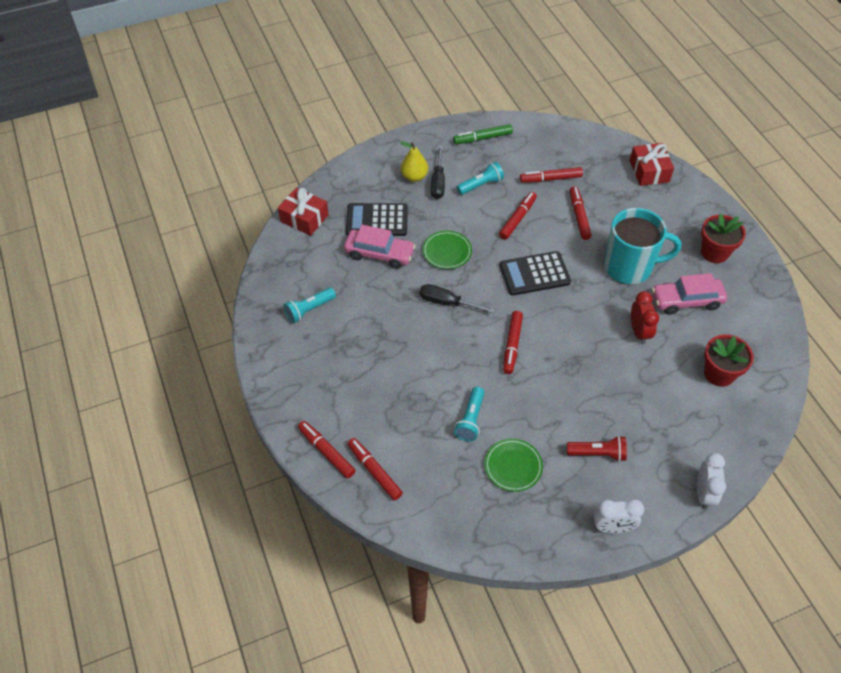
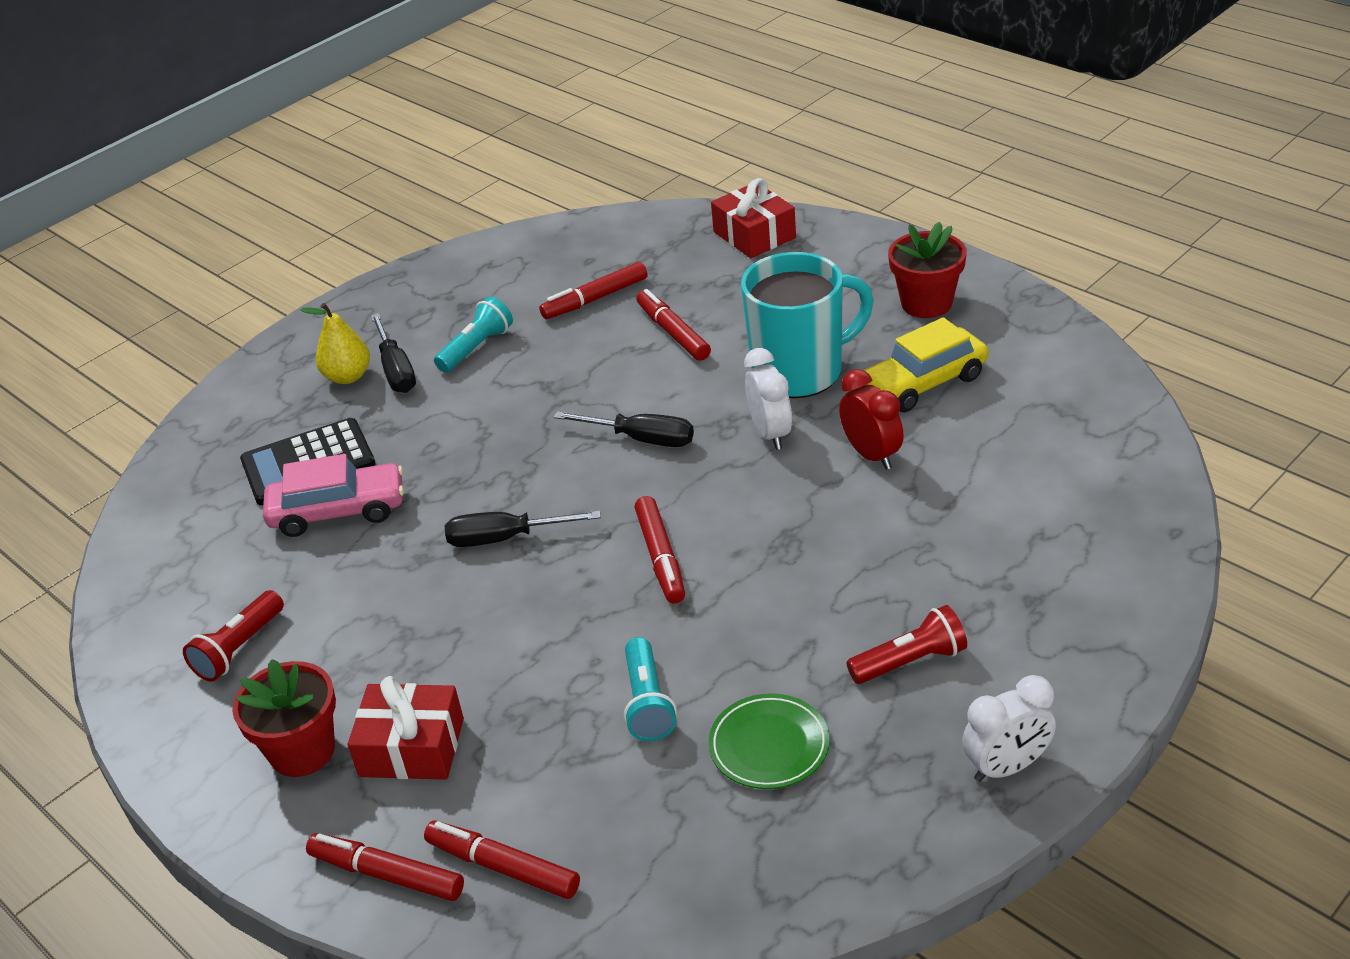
camera: 20 degrees left, 15 degrees down
(304, 218) = (162, 509): red gift -> red gift (412, 747)
(309, 310) = (239, 648): turquoise flashlight -> red flashlight
(447, 252) = (465, 463): green plate -> none
(482, 138) = (445, 283): green marker -> none
(517, 219) = (568, 372): red marker -> none
(534, 274) = (642, 439): black calculator -> black screwdriver
(686, 301) = (923, 383): pink car -> yellow car
(703, 493) = (1129, 646): white clock -> white clock (770, 434)
(719, 373) = (1040, 463): red flower pot -> red flower pot (302, 751)

